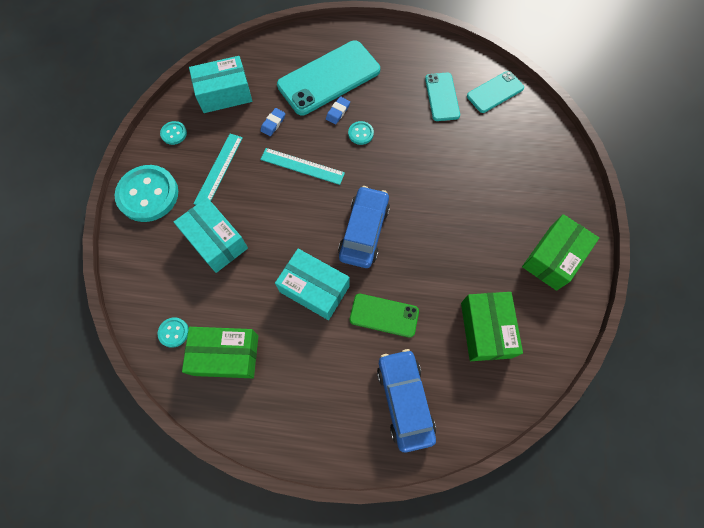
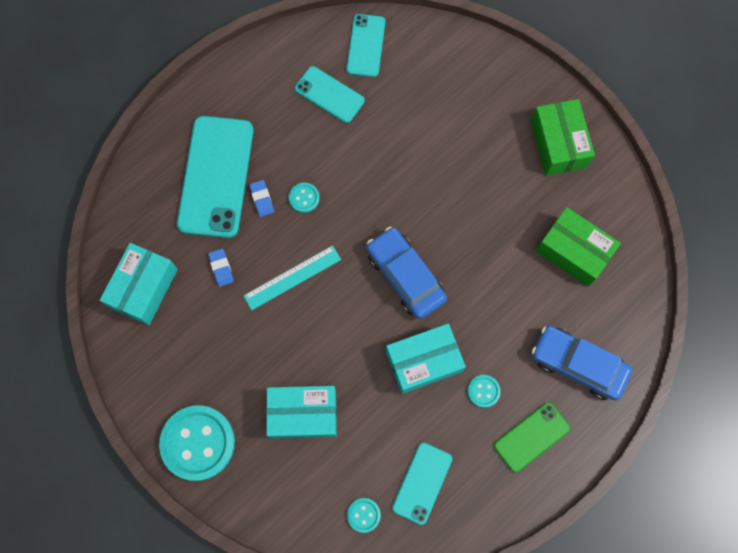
camera: 50 degrees left, 5 degrees up
(174, 133) = (148, 370): turquoise button -> turquoise button (483, 391)
(218, 170) = (228, 357): turquoise ruler -> none
(226, 355) = (422, 483): green box -> turquoise phone
(384, 315) = (495, 322): green phone -> green phone (531, 437)

